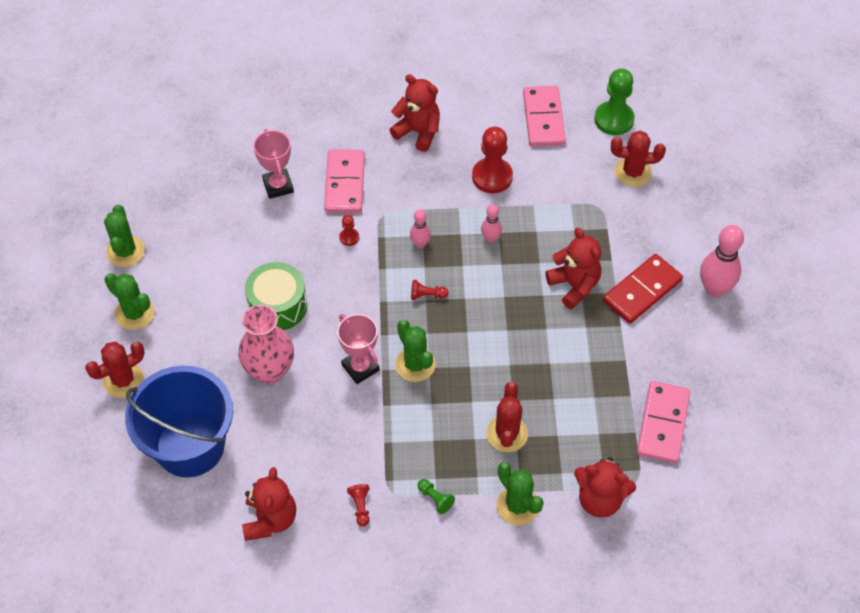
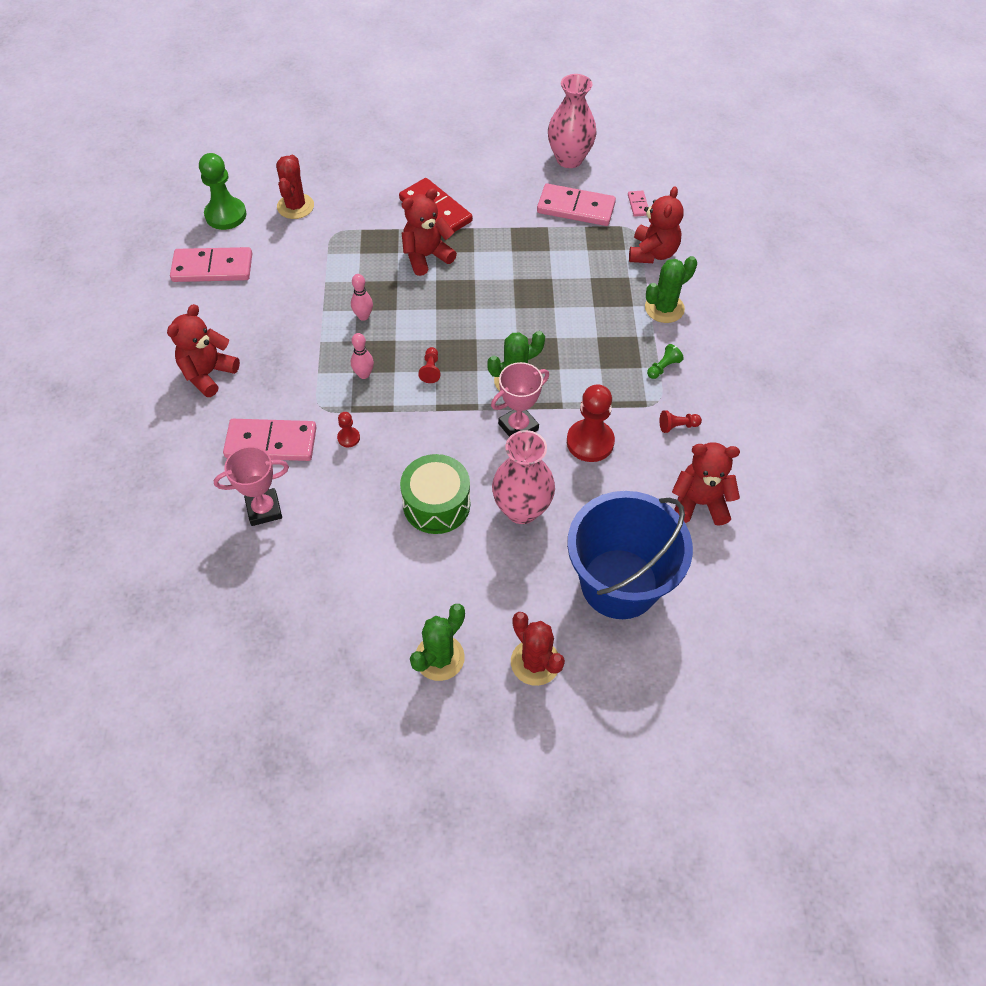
camera: 90 degrees left, 0 degrees up
(125, 251) = (344, 677): green cactus -> none
(492, 177) = (283, 312): red pawn -> red pawn (590, 442)
(507, 434) = (591, 313): red cactus -> none
(676, 489) = (638, 205): none -> pink domino
(714, 289) = (436, 164): pink bowling pin -> none
(744, 419) = (569, 159): none -> pink vase

